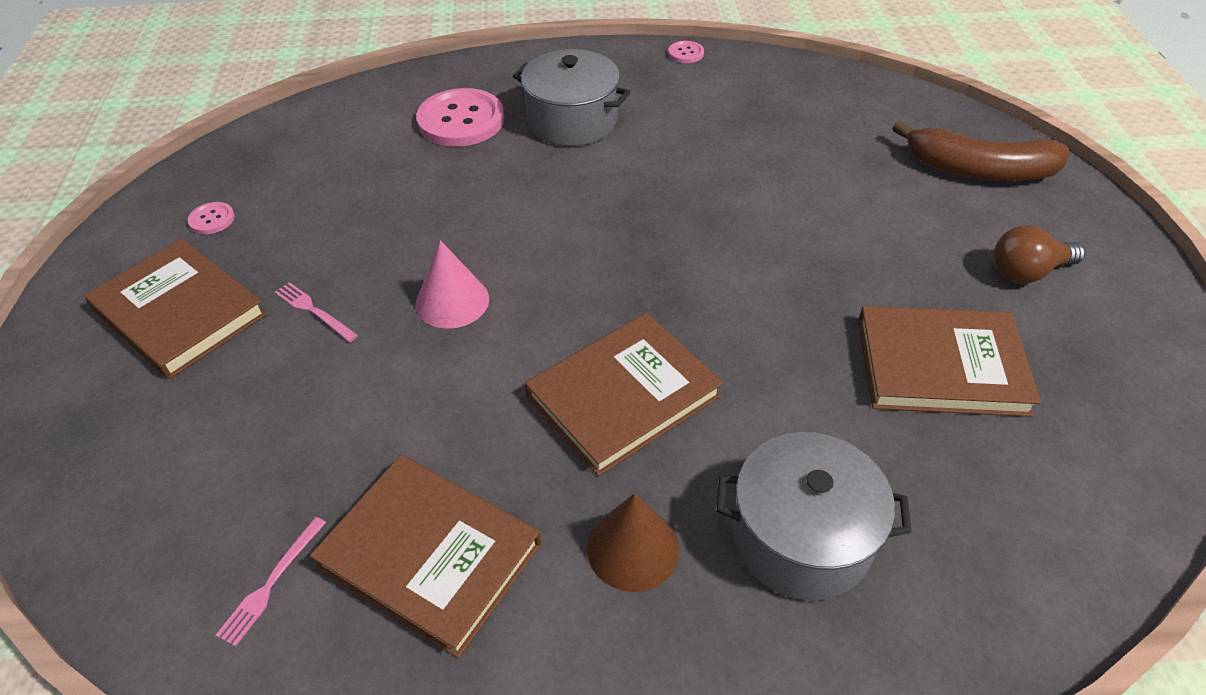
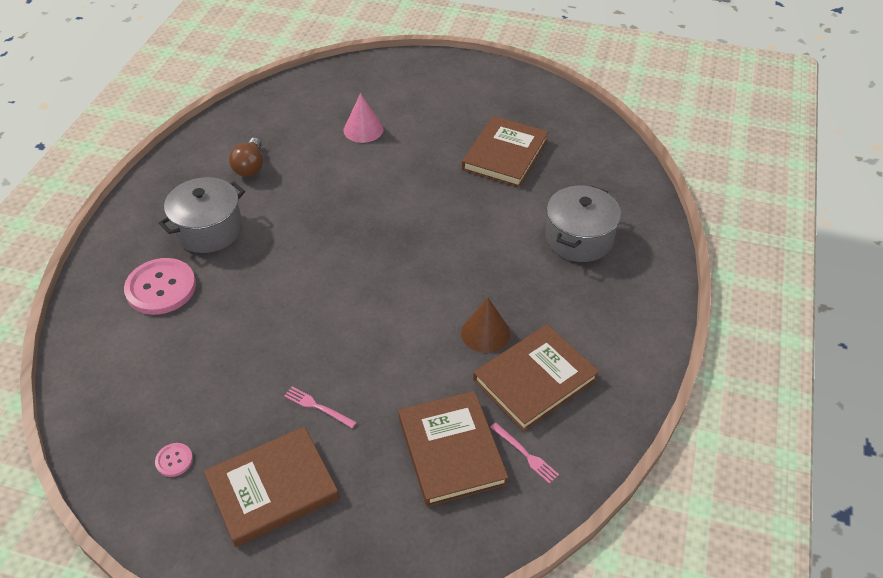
camera: 70 degrees left, 0 degrees up
(314, 311) = (317, 407): pink fork -> pink fork turned 60 degrees clockwise
(452, 301) = (351, 332): pink cone -> pink cone (363, 129)
(623, 396) = (466, 275): brown book -> brown book (451, 450)
(633, 548) = (561, 298): brown cone -> brown cone (485, 333)
(685, 53) = (176, 153): pink button -> none
(979, 170) = (380, 83): brown banana -> none
(1027, 272) = (462, 101): brown light bulb -> brown light bulb (250, 167)

